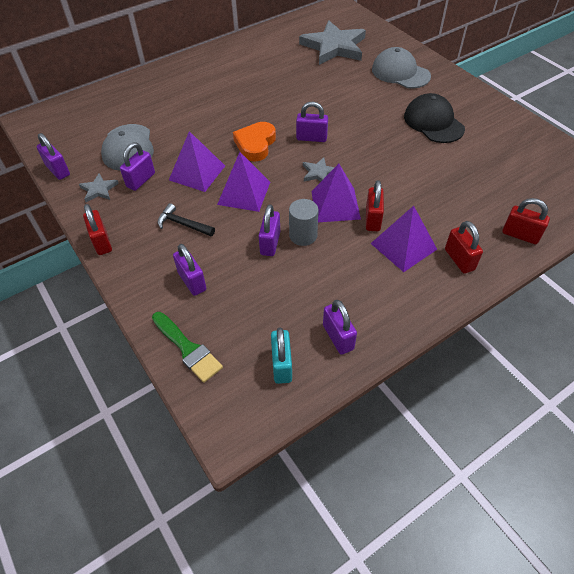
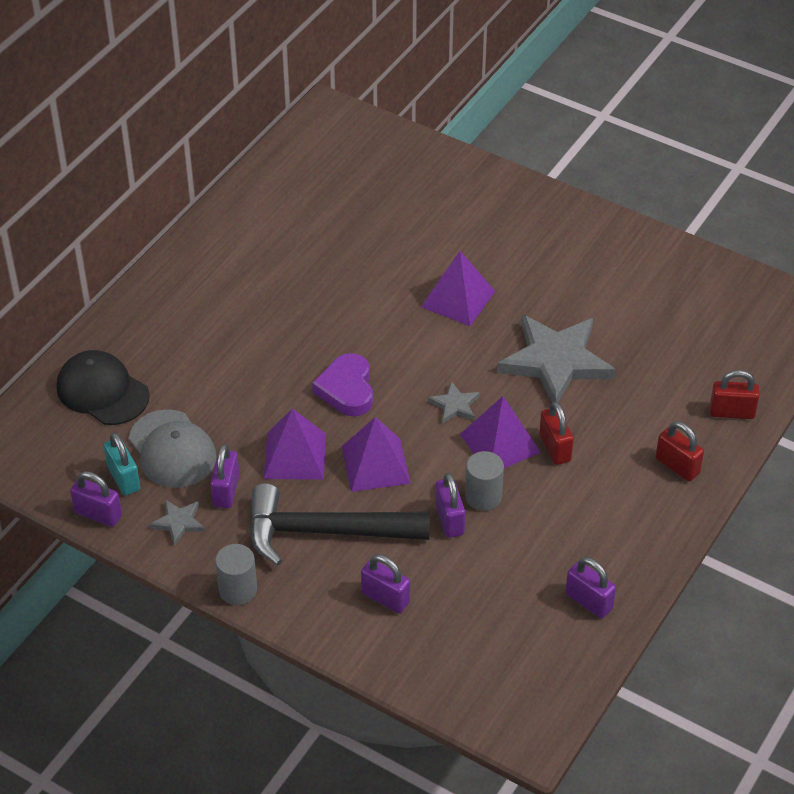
camera: 25 degrees left, 5 degrees down
(102, 242) = (238, 590): red padlock -> grey cylinder
(183, 224) = (325, 532): black hammer -> black hammer, size x2.20
(187, 348) = (431, 673): green brush -> none
(255, 144) = (347, 389): orange heart -> purple heart
(282, 365) = (545, 652): turquoise padlock -> turquoise padlock (124, 478)
(311, 138) = (416, 356): purple padlock -> none
(334, 47) = (362, 192): grey star -> grey star (556, 361)
(400, 73) = (480, 213): grey cap -> none
(403, 246) = (607, 470): purple pyramid -> purple pyramid (458, 299)
(433, 122) = (563, 283): black cap -> black cap (102, 391)

